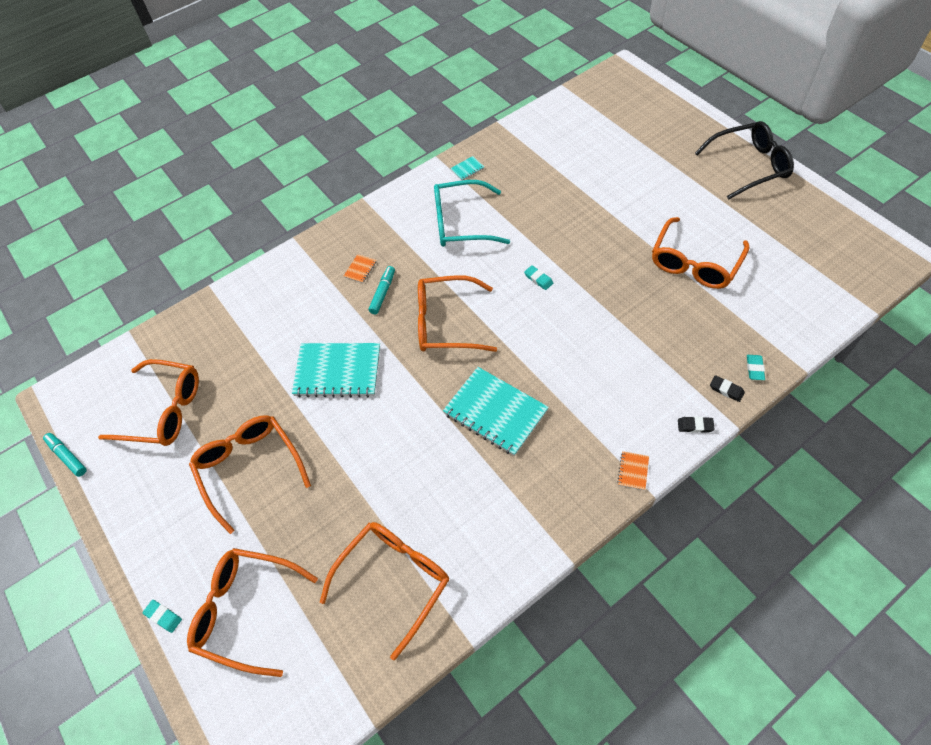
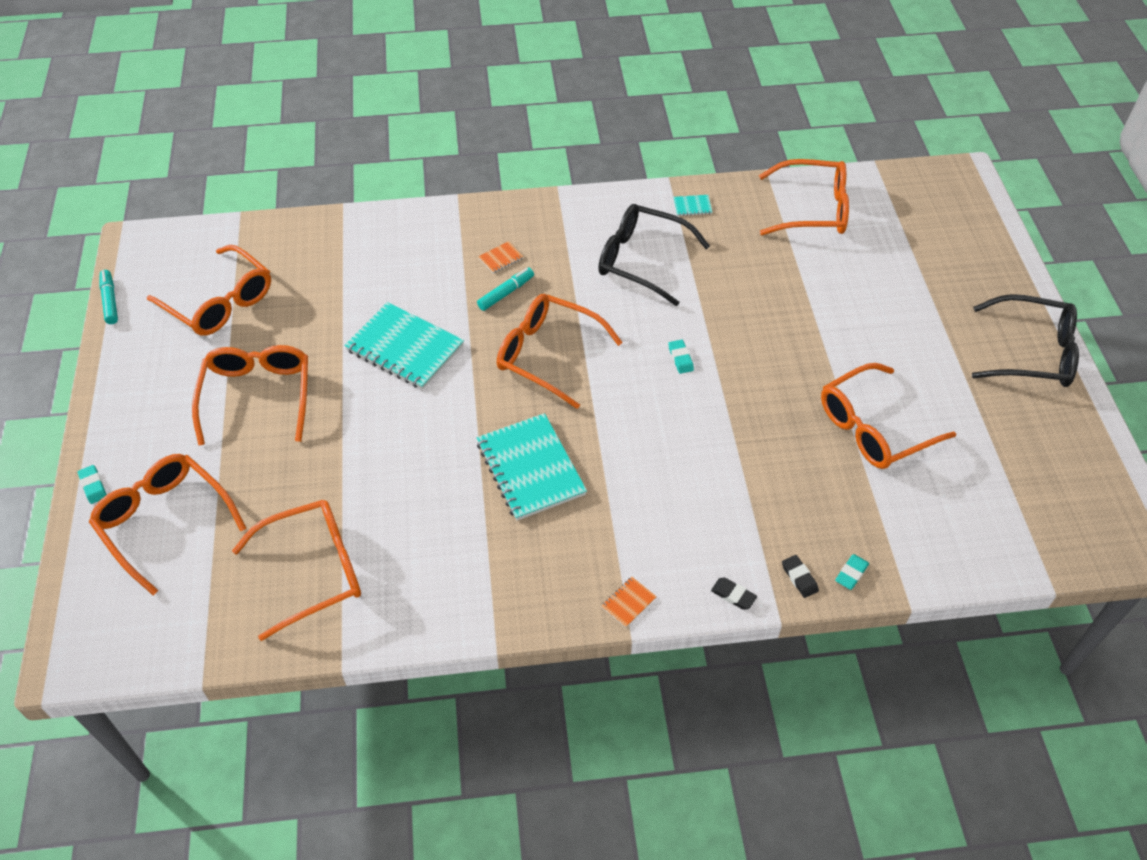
camera: 25 degrees right, 5 degrees down
(461, 223) = (641, 260): turquoise glasses -> black glasses
(548, 135) = (813, 209): none -> orange glasses

